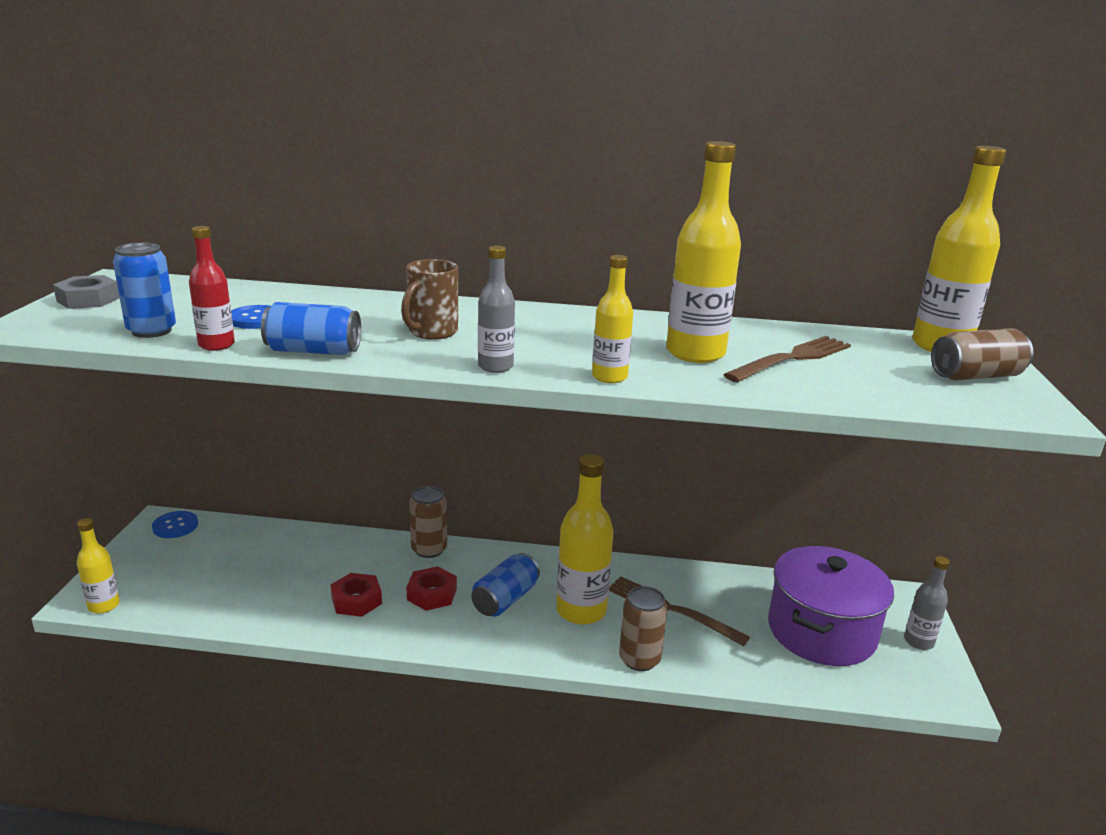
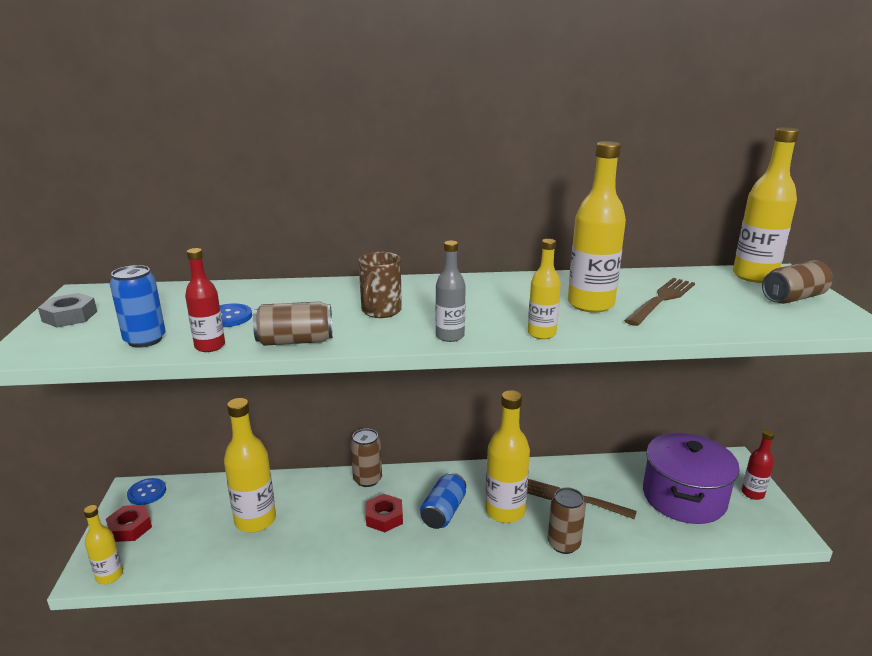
camera: 10 degrees left, 0 degrees up
(283, 574) = (255, 520): none -> yellow bottle
(313, 351) = (295, 341): blue can -> brown can
(356, 600) = (325, 533): red nut -> red nut (130, 528)
(918, 641) = (752, 493): grey bottle -> red bottle

